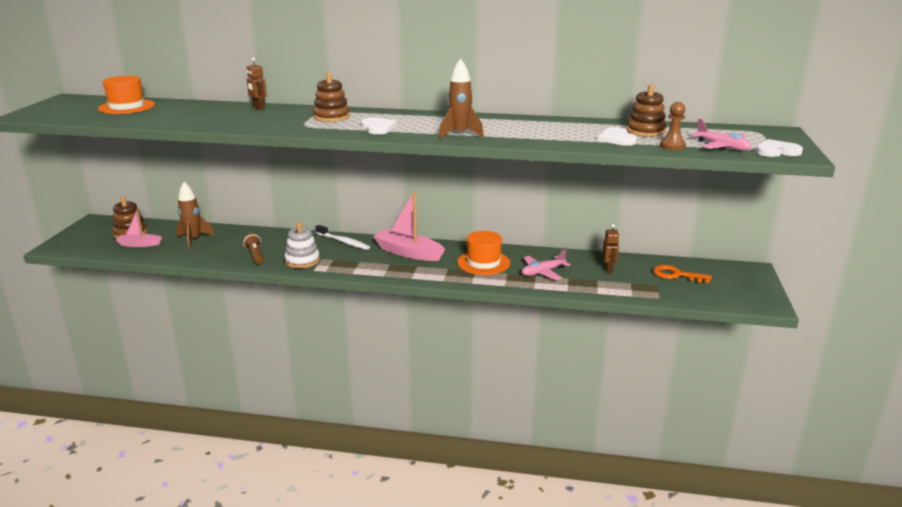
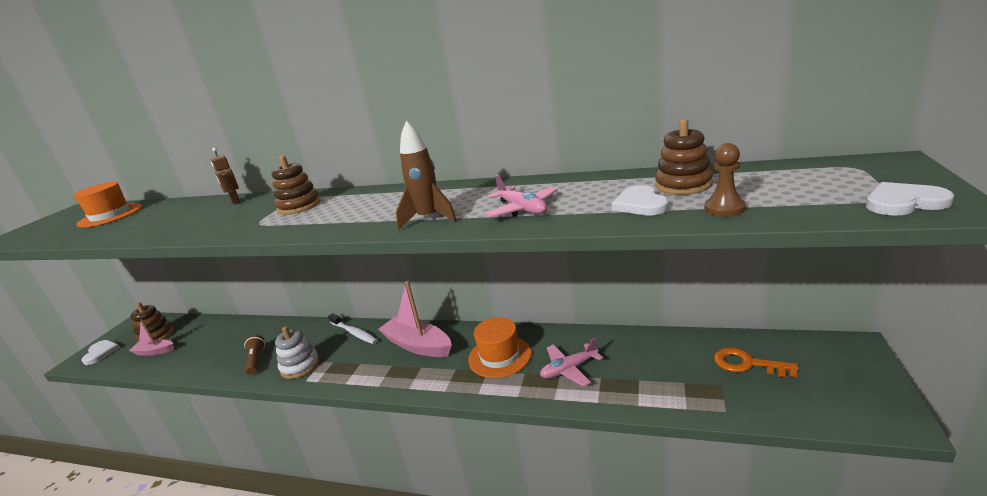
camera: 10 degrees right, 0 degrees up
(193, 240) = (208, 341): brown rocket -> none
(378, 128) = (337, 218): white heart -> white heart (101, 353)
(608, 270) = (654, 360): brown robot -> none
(722, 147) = (805, 203): pink plane -> pink plane (522, 209)

